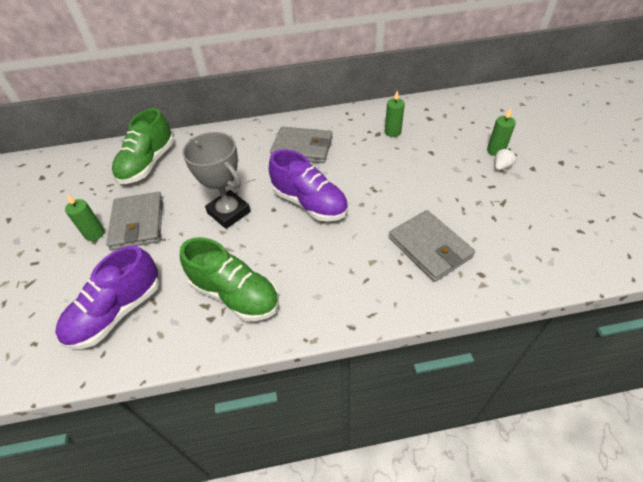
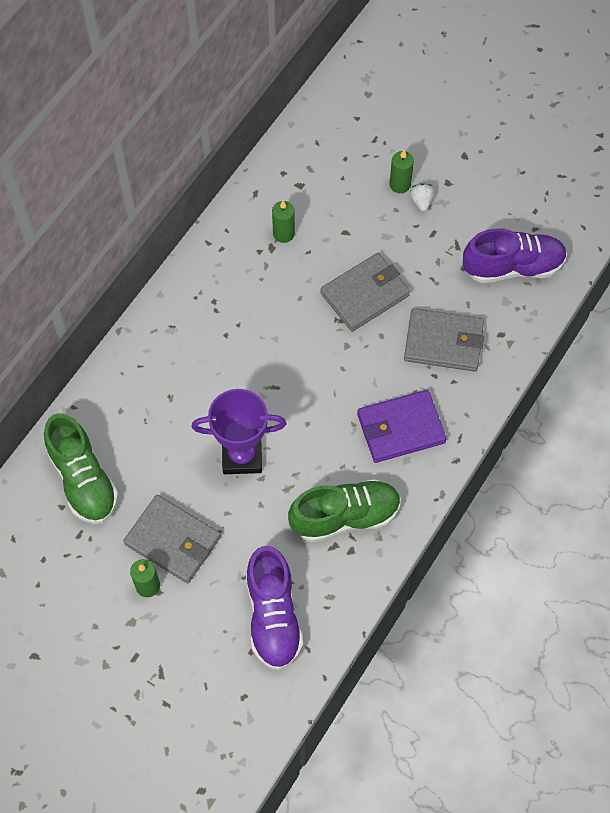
camera: 50 degrees left, 15 degrees up
(229, 212) = (242, 456): grey trophy -> purple trophy
(302, 148) = (218, 326): grey wallet -> grey wallet (365, 294)
(310, 203) = (302, 383): purple shoe -> purple shoe (512, 267)
(337, 274) = (400, 428): none -> purple wallet

